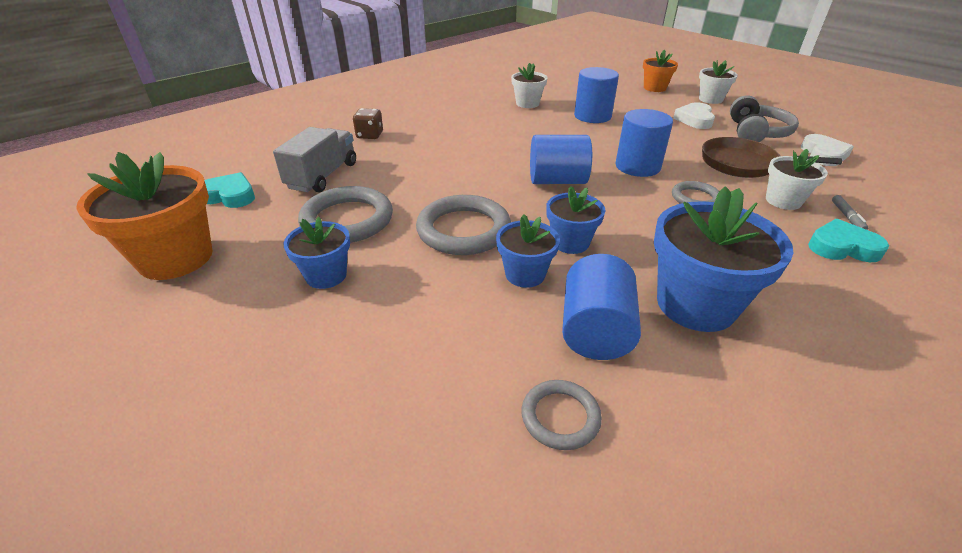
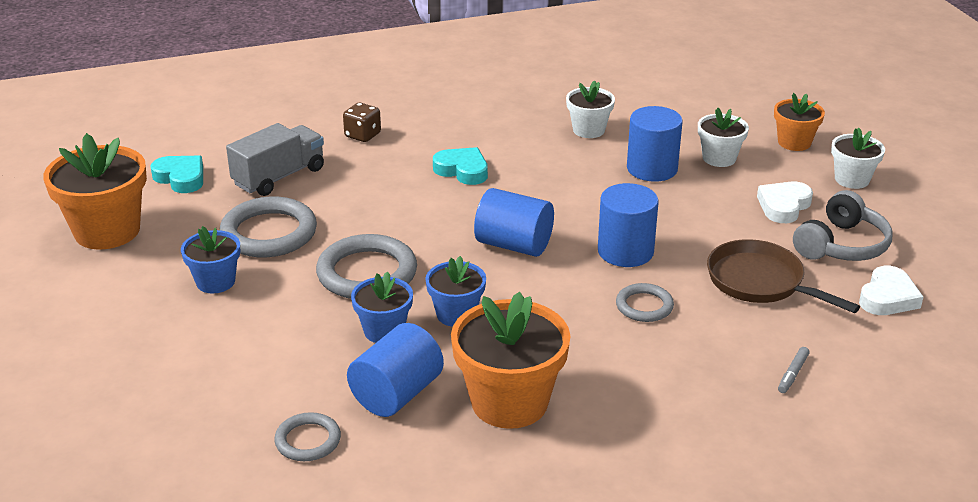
camera: 25 degrees right, 5 degrees down
(695, 304) = (509, 402): blue flower pot -> orange flower pot
(783, 201) = (743, 337): white flower pot -> white flower pot (719, 158)
(842, 247) = (734, 400): turquoise heart -> turquoise heart (462, 170)

